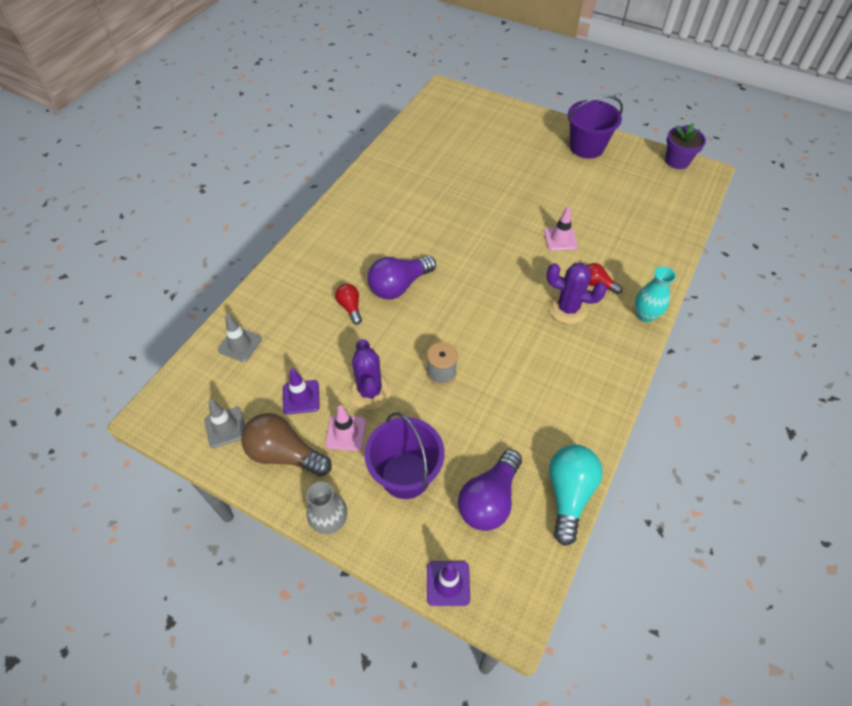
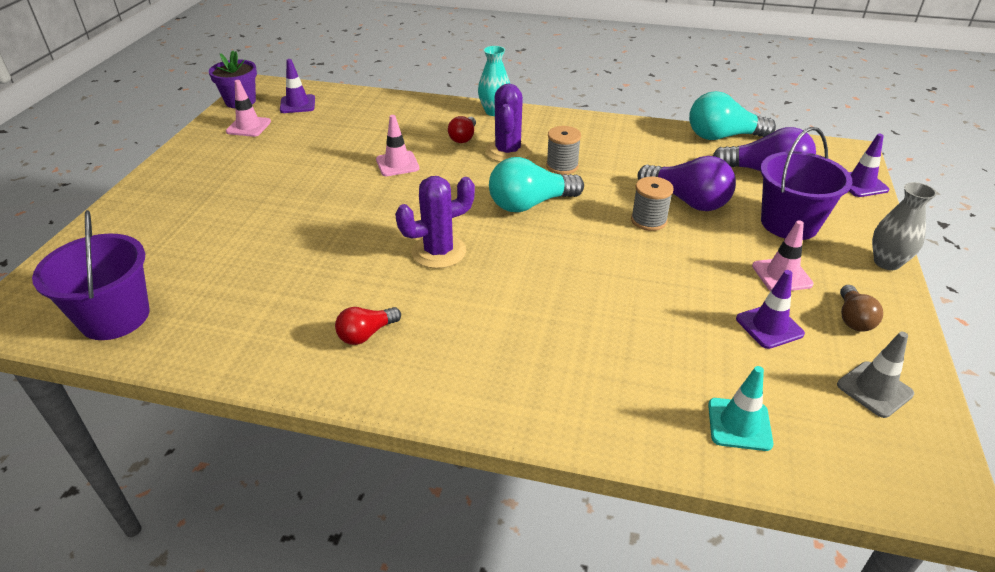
camera: 105 degrees left, 15 degrees down
(240, 344) = (739, 424): grey traffic cone -> turquoise traffic cone
(284, 454) = (853, 319): brown light bulb -> brown light bulb, size x0.56
(350, 307) = (596, 316): red light bulb -> red light bulb (366, 334)
(370, 391) = (713, 268): purple cactus -> purple cactus (439, 252)
(399, 286) = (532, 277): purple light bulb -> purple light bulb (687, 201)
(484, 304) = (530, 204): none -> turquoise light bulb
(536, 339) = (562, 166): none -> grey spool
(586, 147) = (208, 158): purple bucket -> purple bucket (115, 317)
(632, 165) = (248, 127): none -> pink traffic cone
(669, 191) = (297, 104): none -> purple traffic cone

